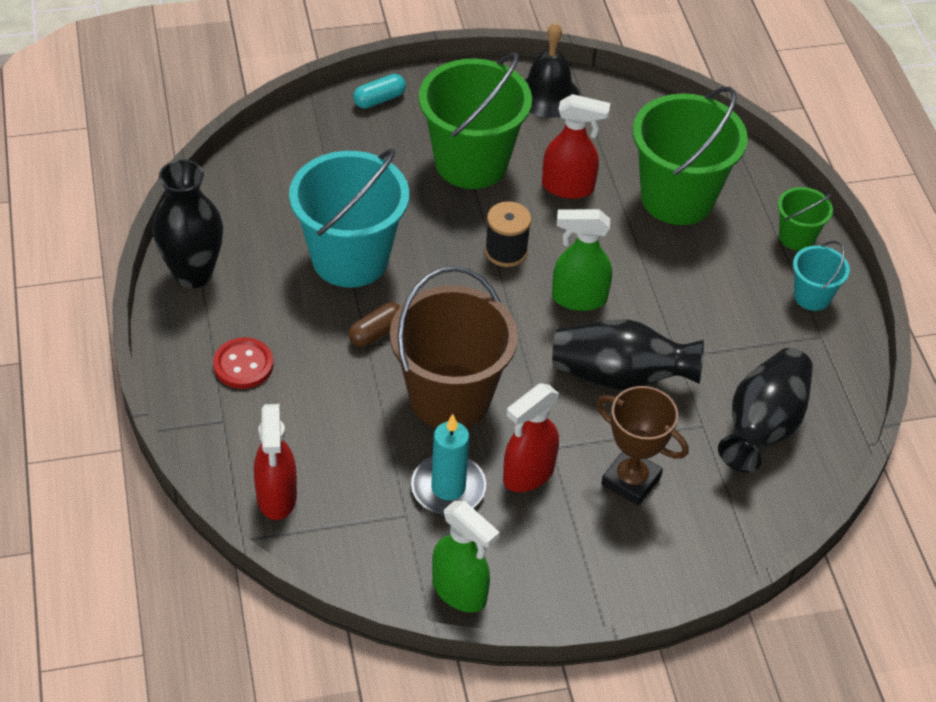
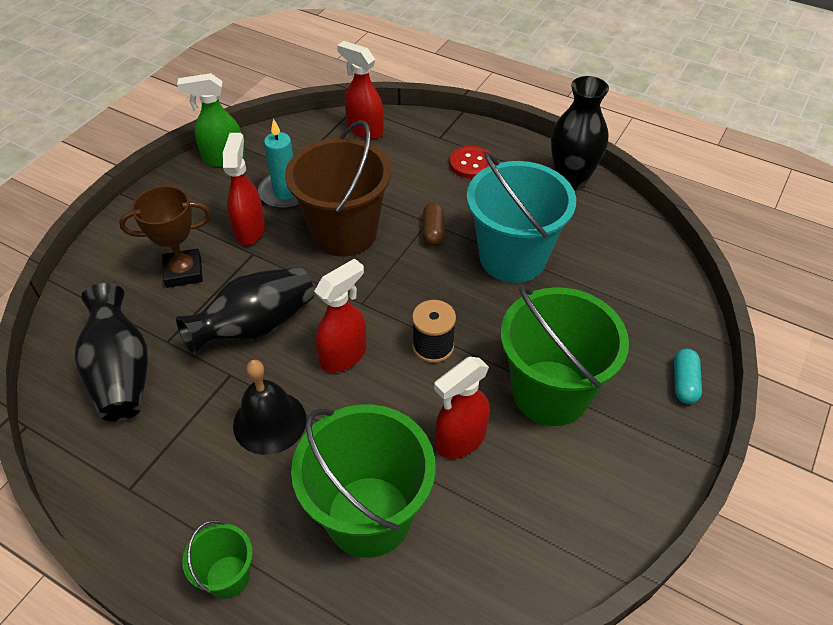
camera: 135 degrees right, 0 degrees up
(548, 95) = (594, 520): black bell -> black bell (269, 422)
(578, 298) = (344, 355): green spray bottle -> red spray bottle
(812, 296) = (164, 521): turquoise bucket -> none

